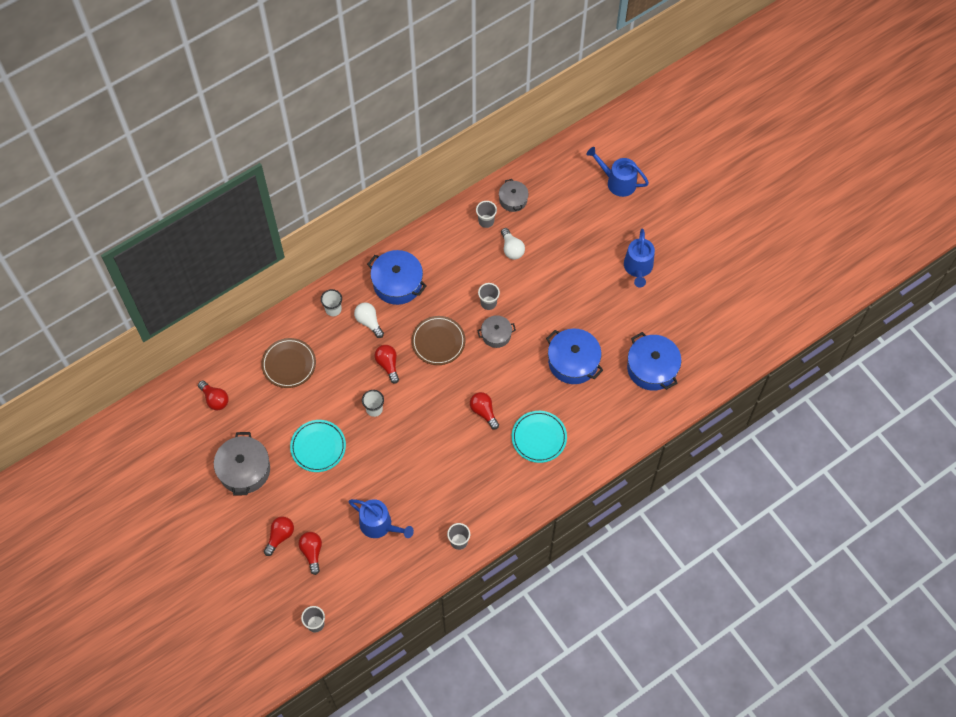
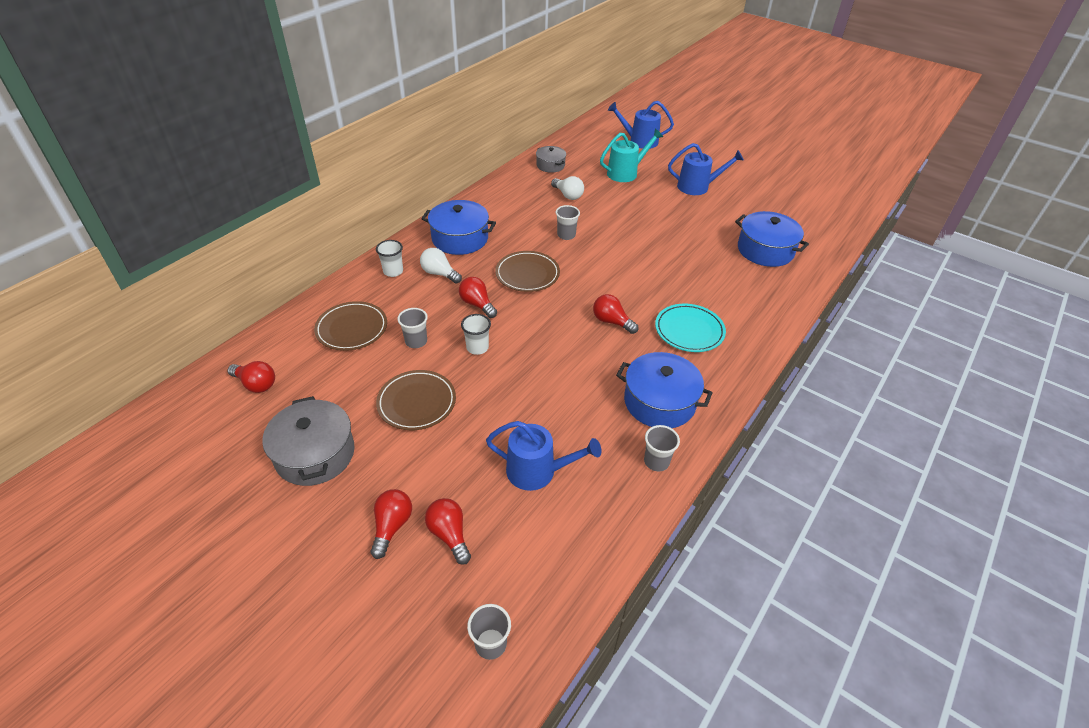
camera: 20 degrees left, 20 degrees down
(318, 447) = (417, 402): turquoise plate -> brown plate
(486, 221) = (532, 182): grey cup -> grey cup (416, 341)
(496, 335) = (588, 257): grey pot -> none
(573, 362) = (683, 261): blue pot -> blue pot (659, 402)
(580, 229) = (625, 173): none -> turquoise watering can
(638, 268) = (697, 187): blue watering can -> blue watering can turned 75 degrees counterclockwise

